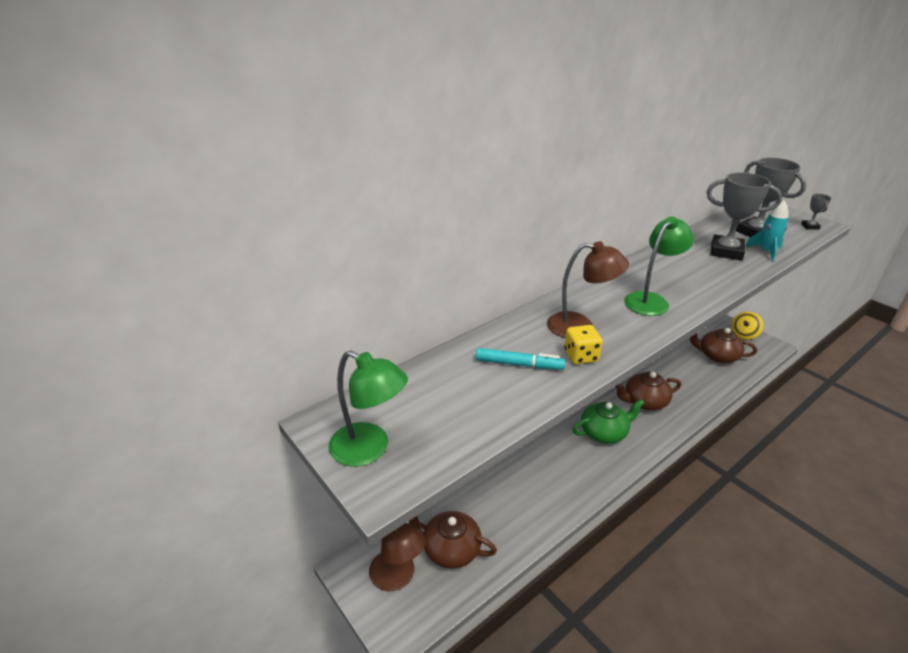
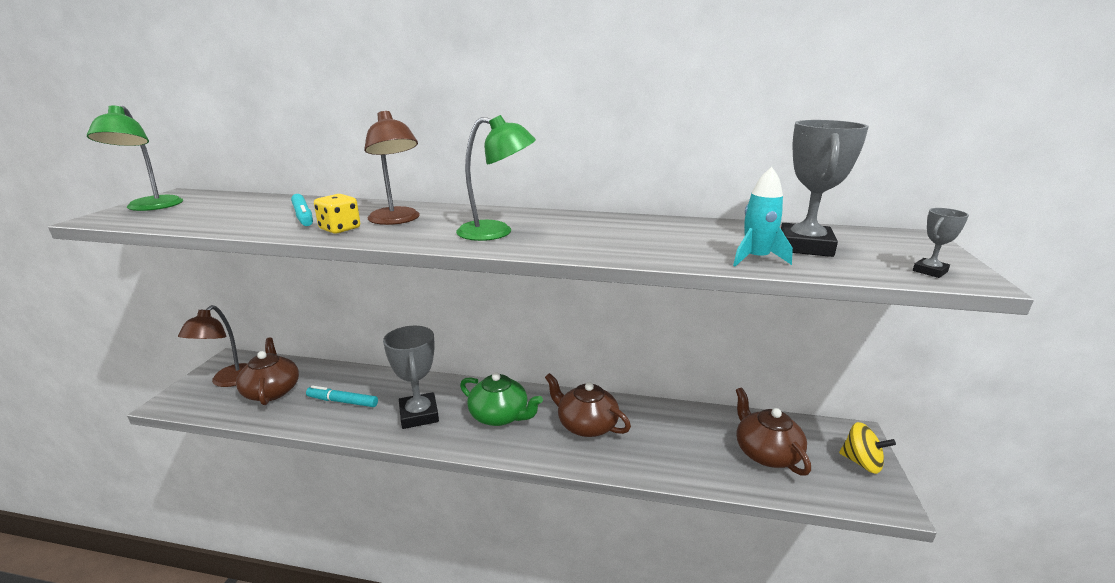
camera: 50 degrees right, 10 degrees down
(512, 507) = (342, 401): none -> turquoise marker
(726, 251) = (700, 241): grey trophy -> grey trophy (419, 415)
(743, 334) = (861, 462): yellow spinning top -> yellow spinning top turned 150 degrees counterclockwise

